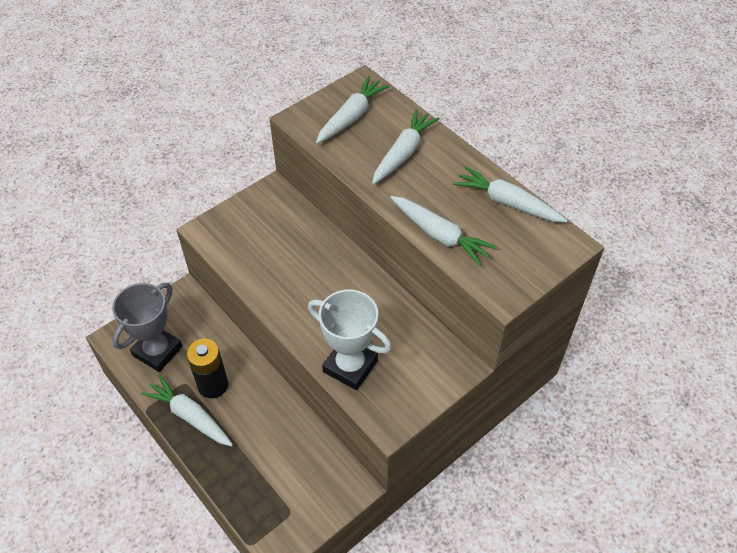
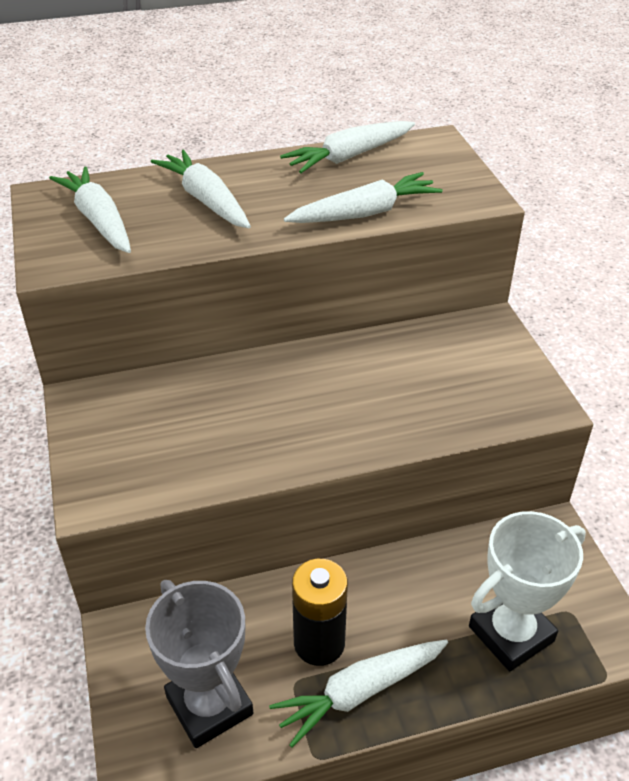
camera: 65 degrees left, 10 degrees down
(350, 366) = (444, 414): white trophy -> white trophy (511, 634)

